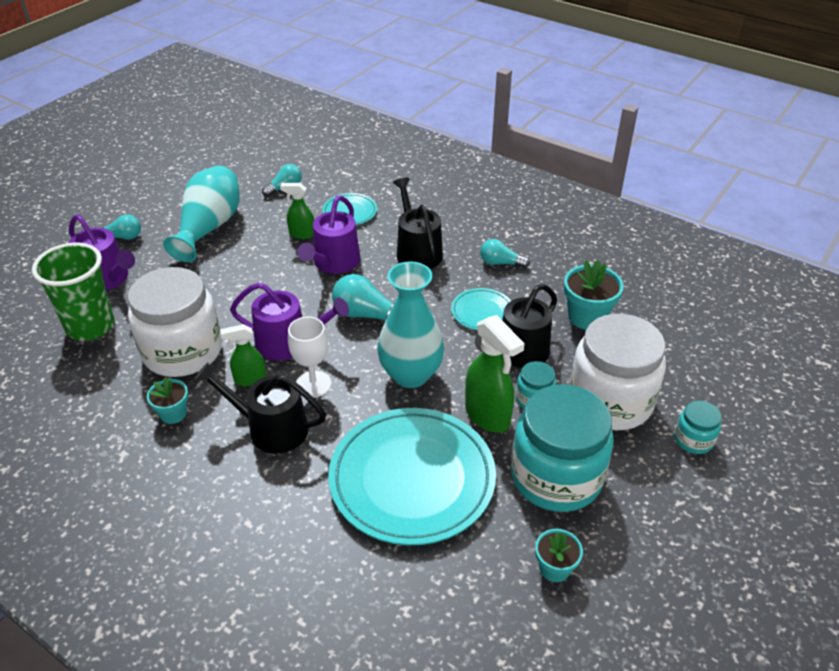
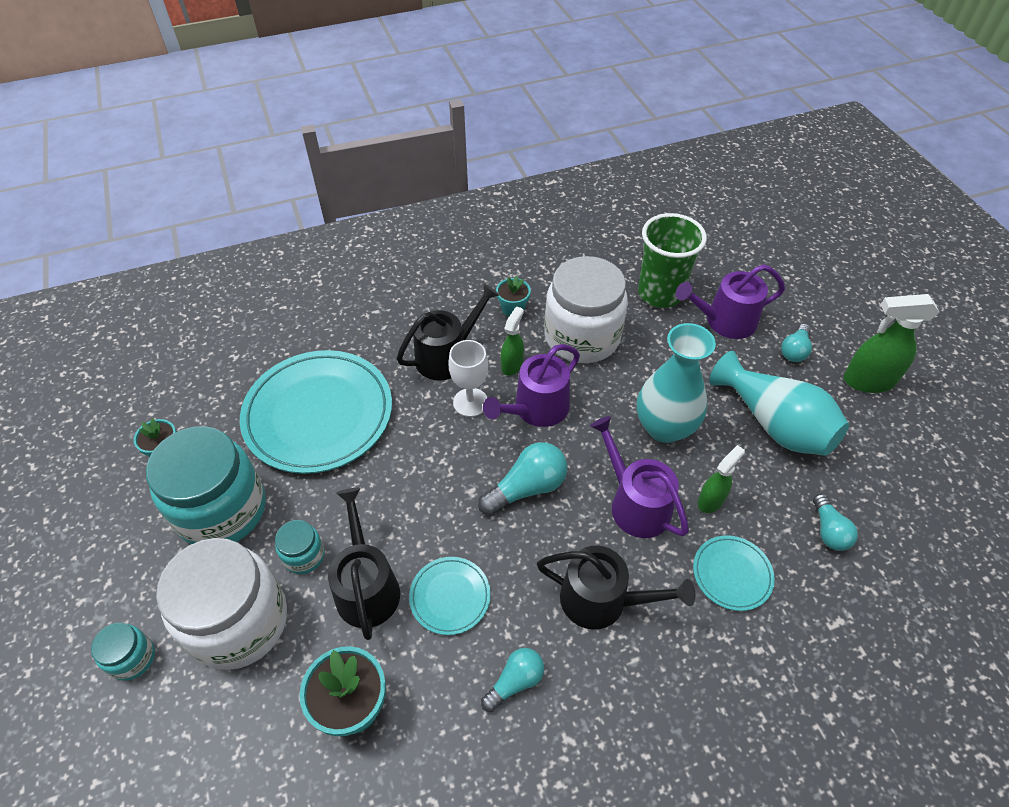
camera: 125 degrees right, 10 degrees up
(411, 374) = (420, 477): turquoise vase -> turquoise vase (664, 427)
(487, 416) = (323, 505): green spray bottle -> green spray bottle (867, 381)

